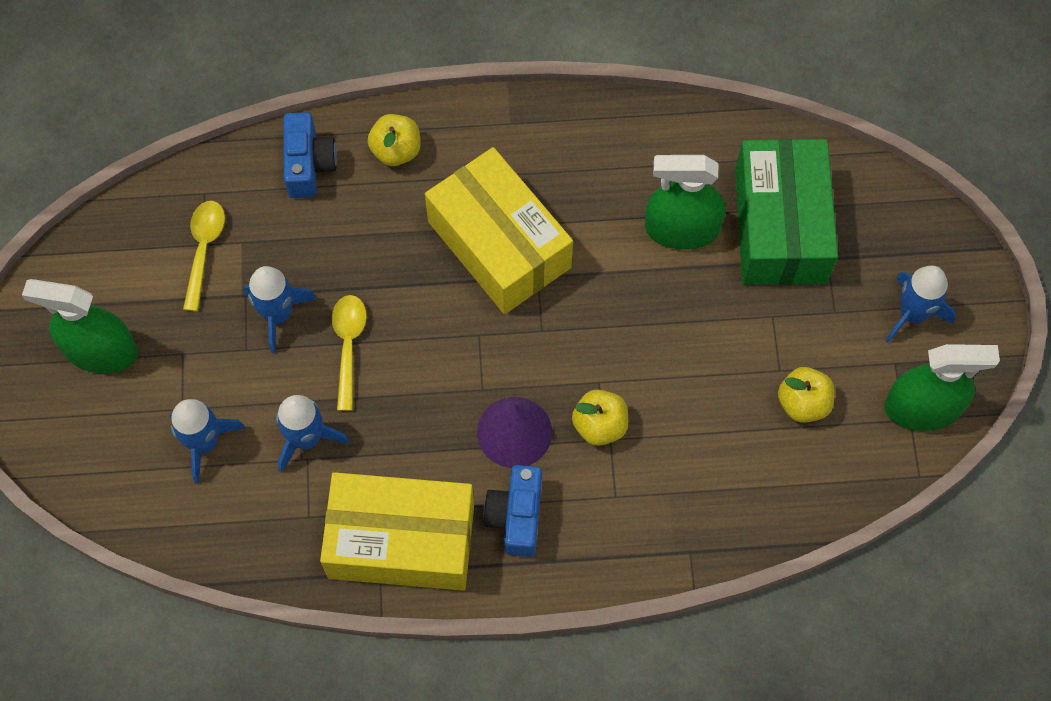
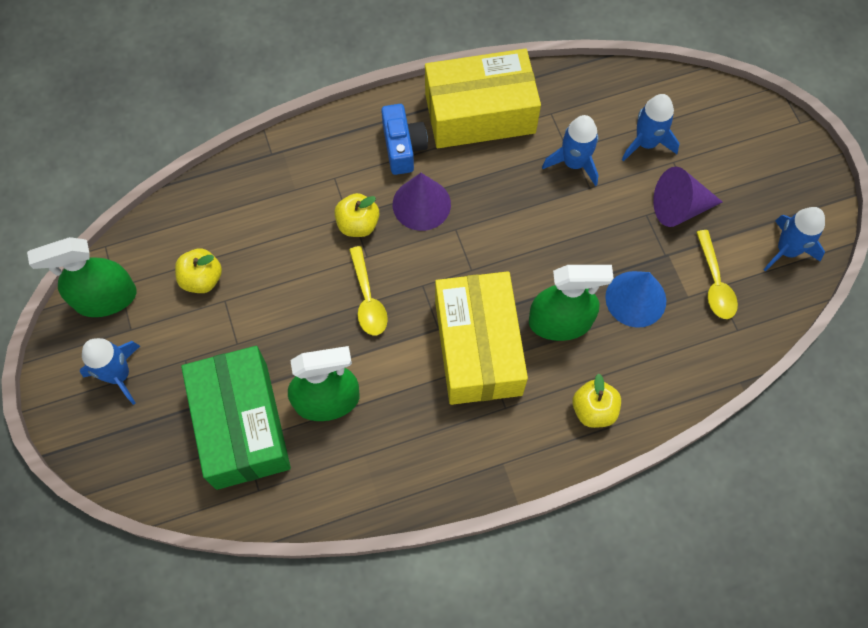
camera: 165 degrees right, 0 degrees up
(100, 351) = (754, 187): green spray bottle -> green spray bottle (560, 322)
(202, 348) = (679, 207): none -> purple cone
(278, 314) = (633, 246): blue rocket -> blue rocket (787, 250)
(301, 254) = (635, 299): none -> blue cone
(308, 165) = (662, 377): blue camera -> none
(348, 346) = (569, 236): yellow spoon -> yellow spoon (368, 299)
(499, 244) = (478, 347): yellow box -> yellow box turned 45 degrees clockwise

